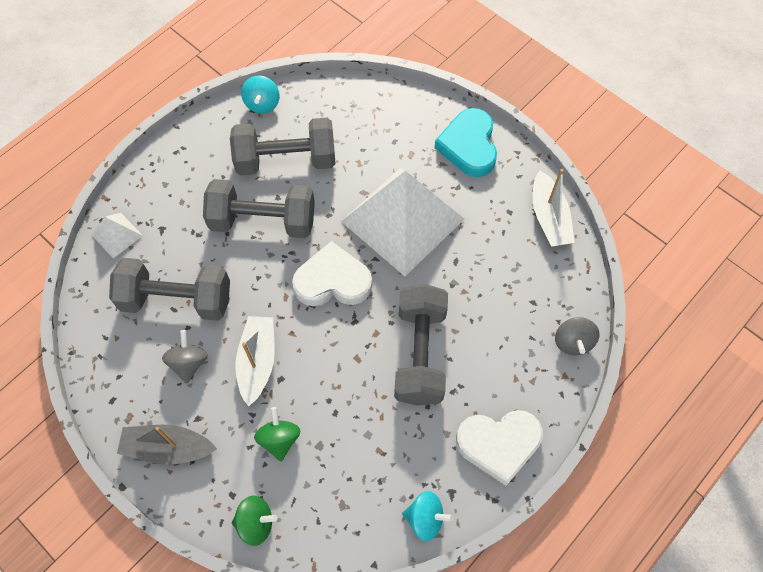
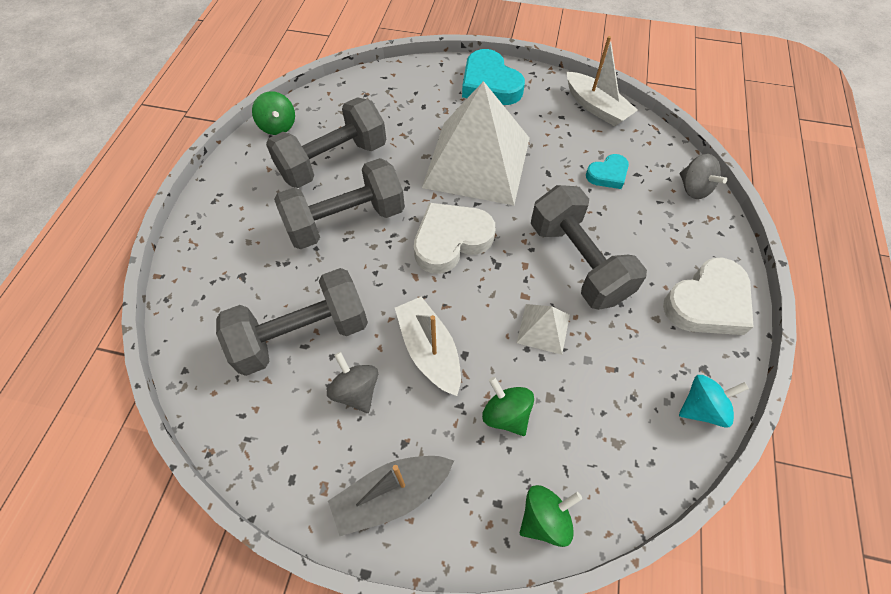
camera: 30 degrees left, 5 degrees down
(117, 235) = (193, 305): white pyramid -> white pyramid (543, 328)
(262, 104) = (278, 126): turquoise spinning top -> green spinning top
(506, 289) = (607, 174): none -> turquoise heart

